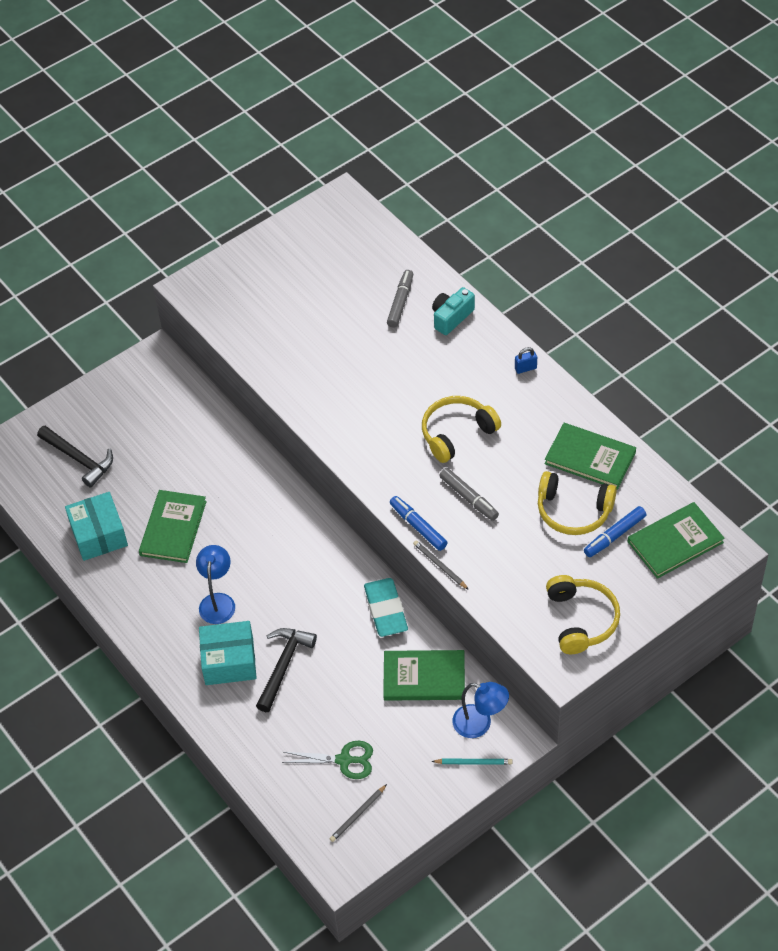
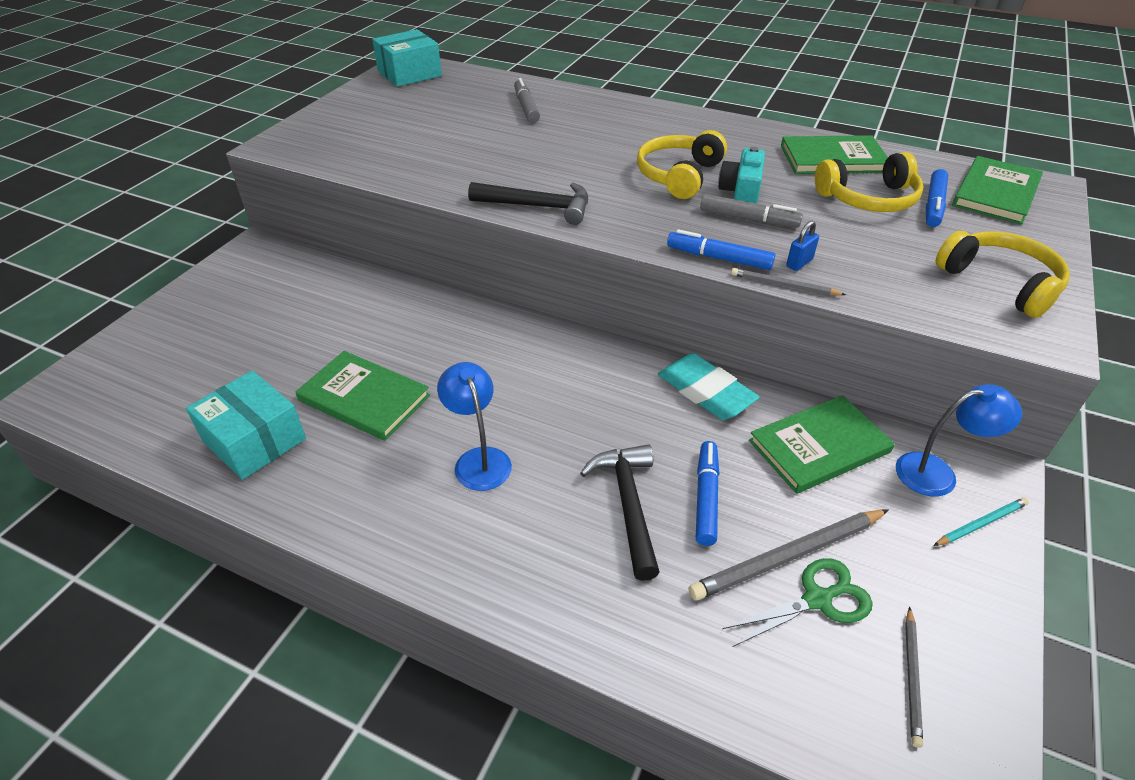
camera: 30 degrees left, 10 degrees down
(79, 459) = (189, 366): black hammer -> black hammer (538, 206)
(173, 528) = (364, 398): green book -> green book turned 45 degrees counterclockwise
(229, 661) = (545, 529): turquoise box -> turquoise box (409, 73)
(330, 680) = (706, 497): none -> blue marker
(348, 732) = (788, 556): none -> grey pencil
(451, 317) = (588, 105): turquoise camera -> turquoise camera (741, 192)
(525, 368) = (696, 119): blue padlock -> blue padlock (799, 263)

